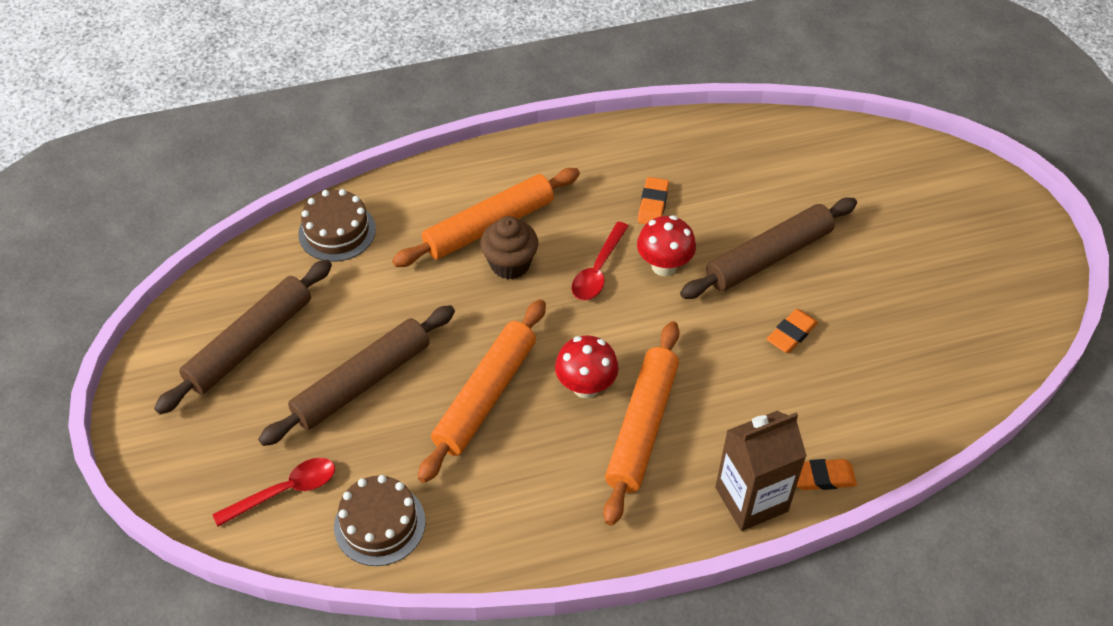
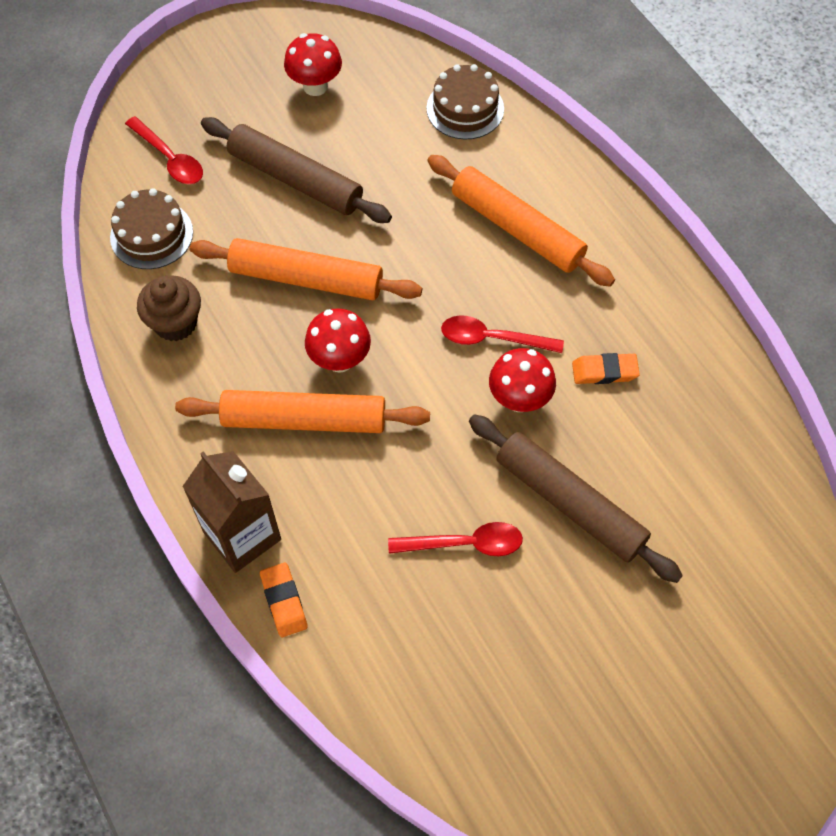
camera: 75 degrees right, 10 degrees up
(250, 343) = (315, 86): brown rolling pin -> red mushroom
(510, 264) = (473, 259): brown cupcake -> brown cupcake (175, 323)
(791, 334) = (465, 544): orange eraser -> red spoon

